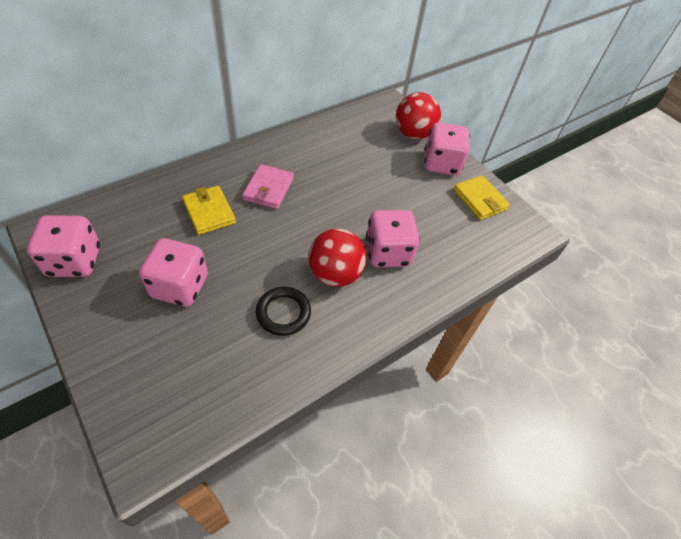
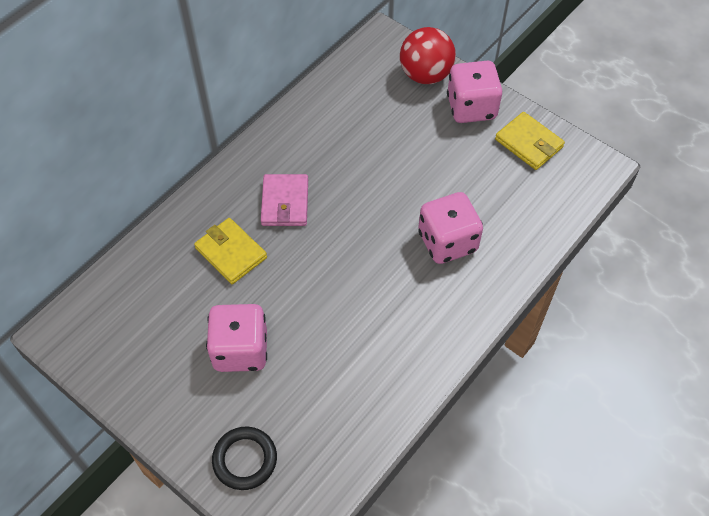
camera: 10 degrees left, 5 degrees up
(74, 261) = (113, 357): pink dice -> none
(283, 313) = (362, 345): black ring -> black ring (245, 459)
(335, 274) = (400, 284): red ball -> none

